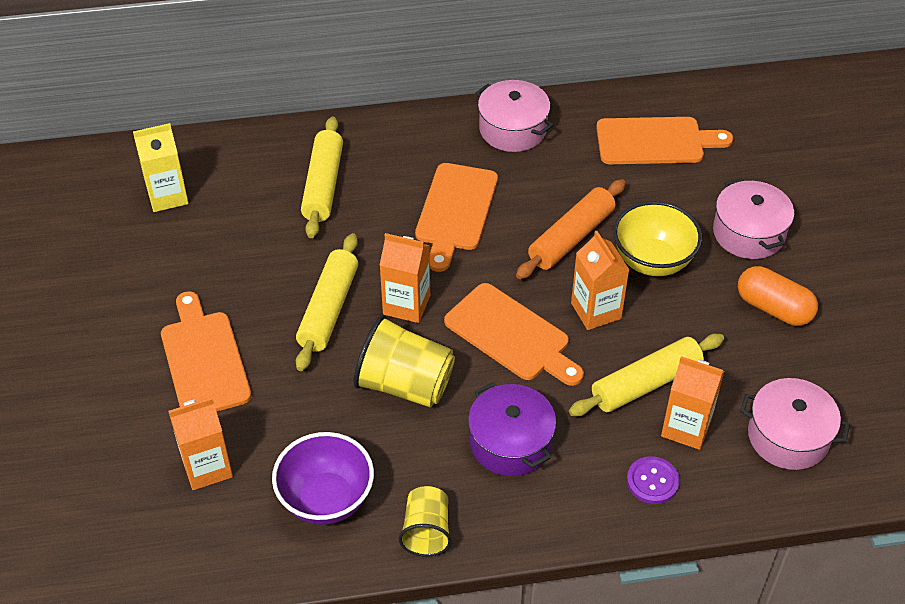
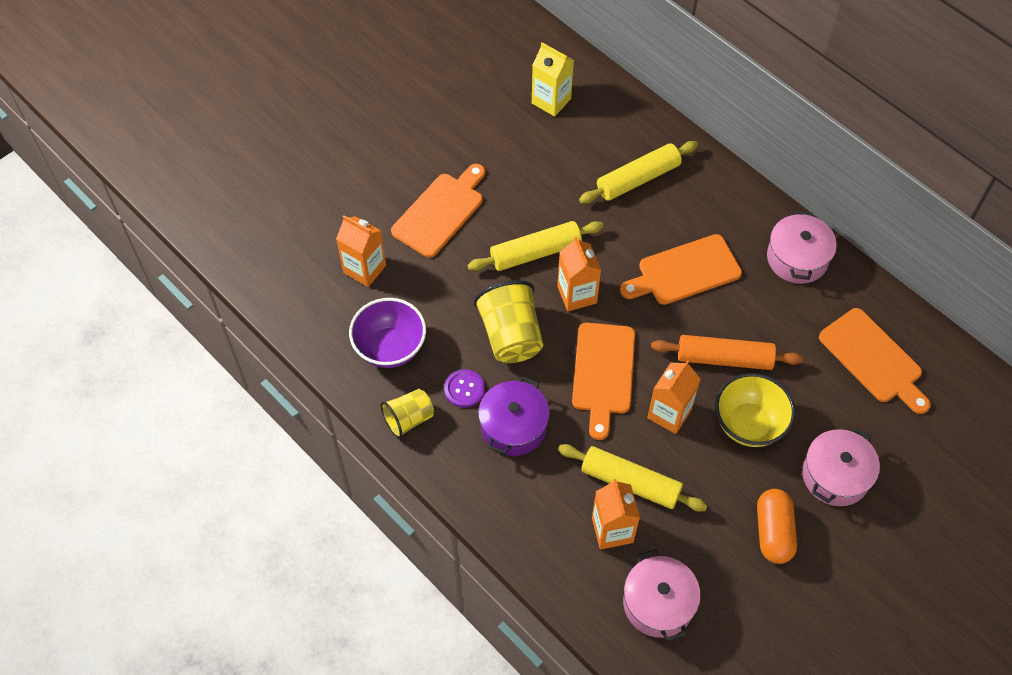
camera: 55 degrees right, 10 degrees up
(652, 481) = (549, 533): purple button -> purple button (464, 389)

